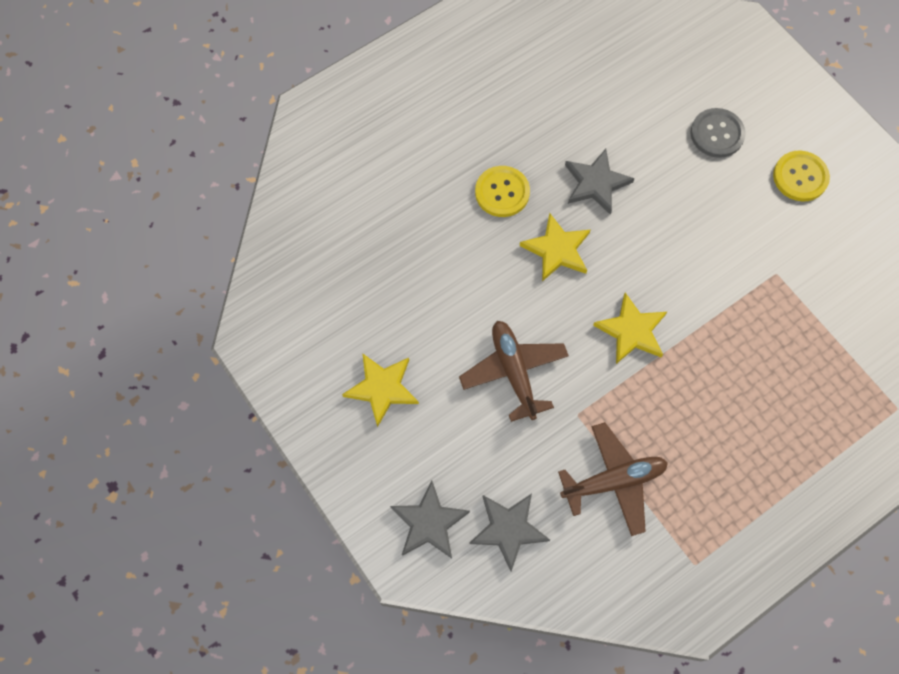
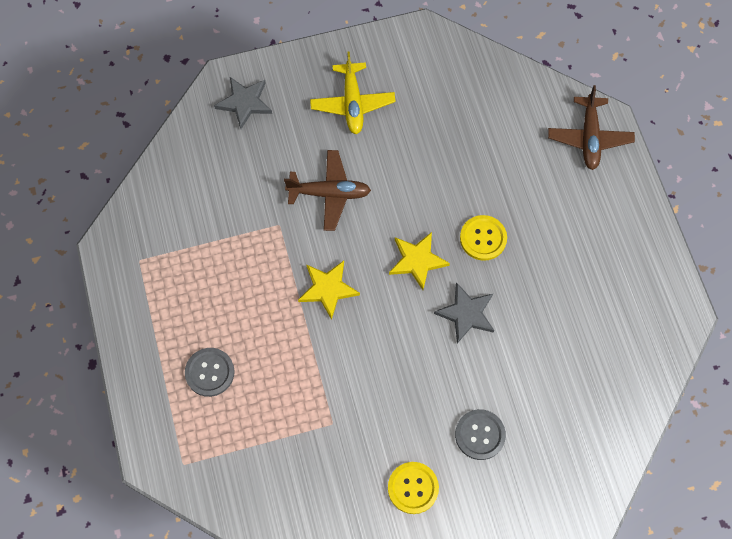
camera: 110 degrees right, 0 degrees up
(382, 388) = (352, 103): yellow star -> yellow plane
(508, 529) = (218, 149): grey star -> none
(613, 481) = (220, 230): brown plane -> brown plane (589, 137)
(787, 421) = (210, 372): none -> grey button

